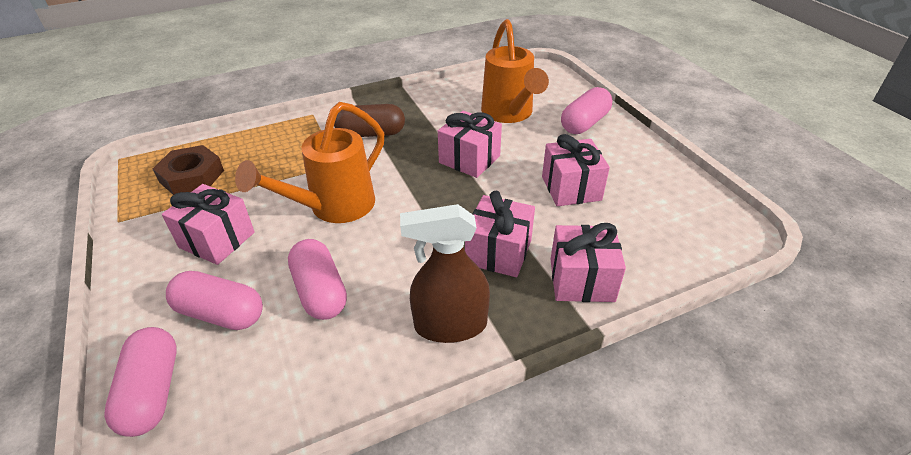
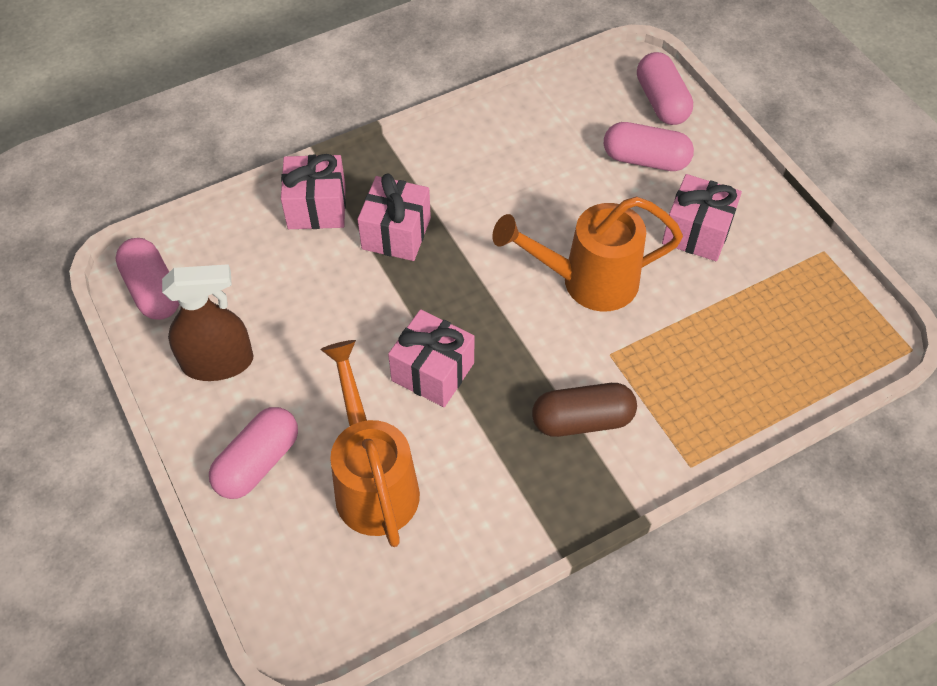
camera: 175 degrees right, 15 degrees up
(192, 176) = (788, 322): brown nut -> none
(320, 292) = (564, 183): pink capsule -> pink capsule (153, 290)
(334, 207) = (587, 281): orange watering can -> orange watering can turned 135 degrees counterclockwise
(450, 325) = (440, 160): brown spray bottle -> brown spray bottle (218, 362)
(571, 188) = (304, 326): pink gift -> none

